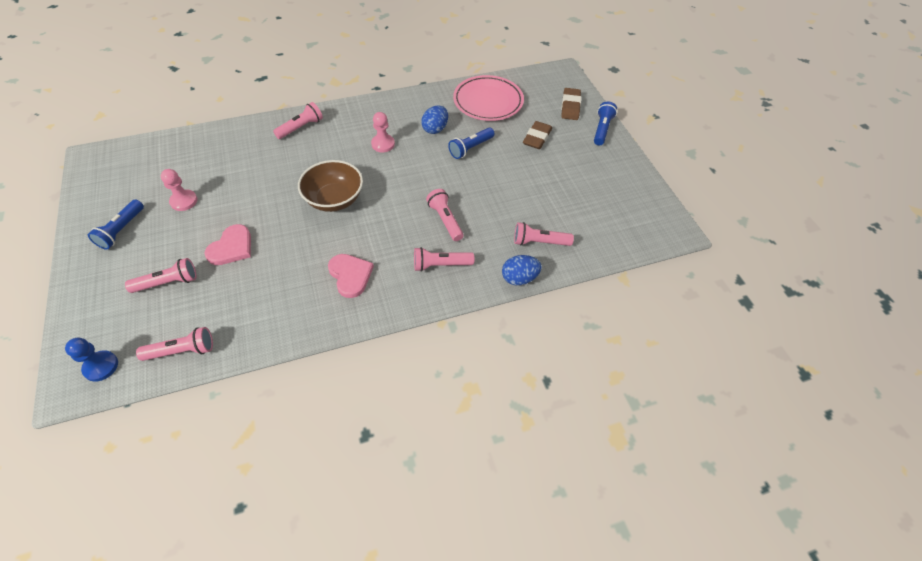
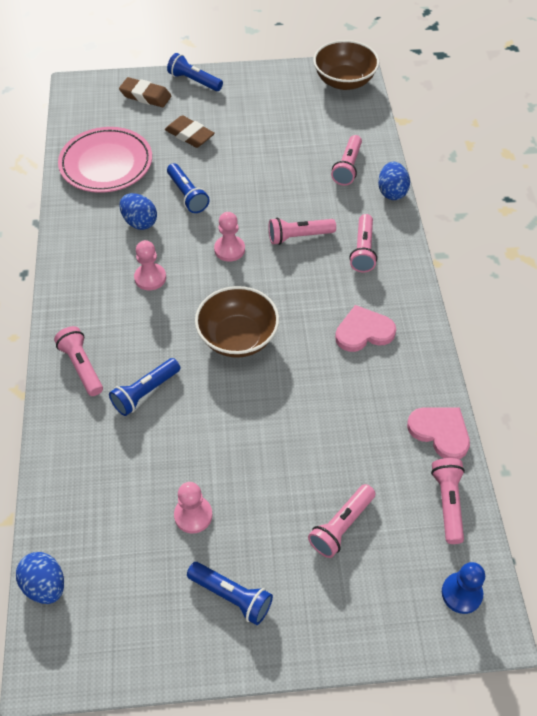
camera: 75 degrees left, 0 degrees up
(142, 146) = (45, 585): none -> blue egg
(168, 283) = (341, 526): pink flashlight -> pink flashlight turned 135 degrees counterclockwise
(232, 247) = (295, 453): pink heart -> pink heart (440, 432)
(281, 160) = (145, 392): none -> blue flashlight
(420, 181) = (229, 249): none -> pink pawn
(655, 225) = (344, 81): none -> brown bowl

